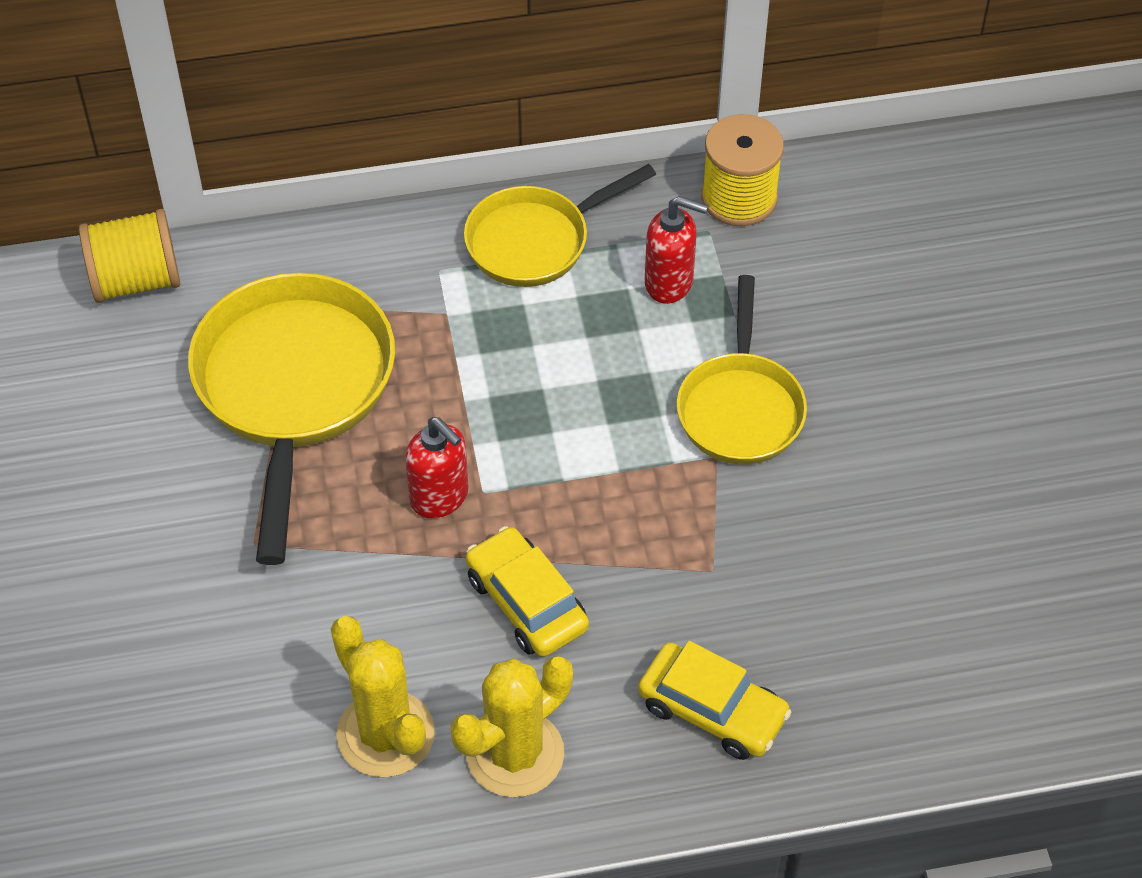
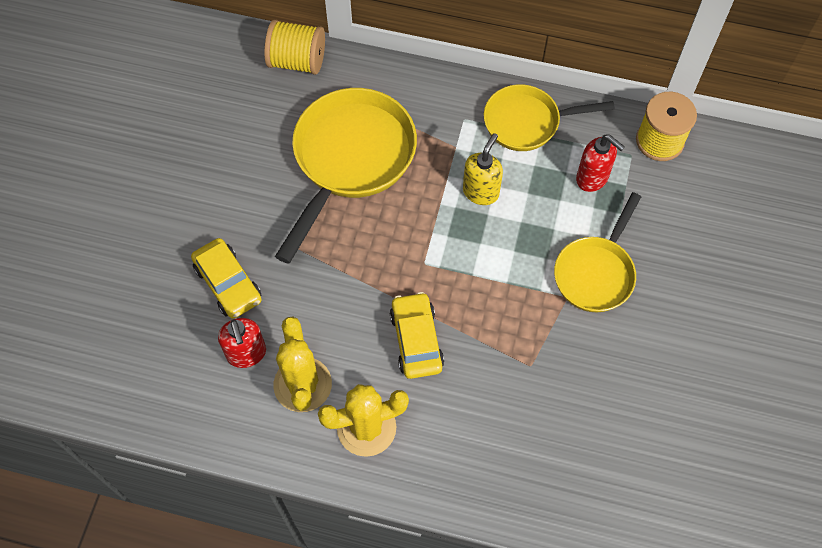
camera: 25 degrees right, 10 degrees up
(440, 497) = (399, 256): red soap dispenser -> red soap dispenser (246, 354)
(516, 361) = (481, 192): none -> yellow soap dispenser
(712, 710) = (489, 451): yellow car -> yellow car (228, 283)

